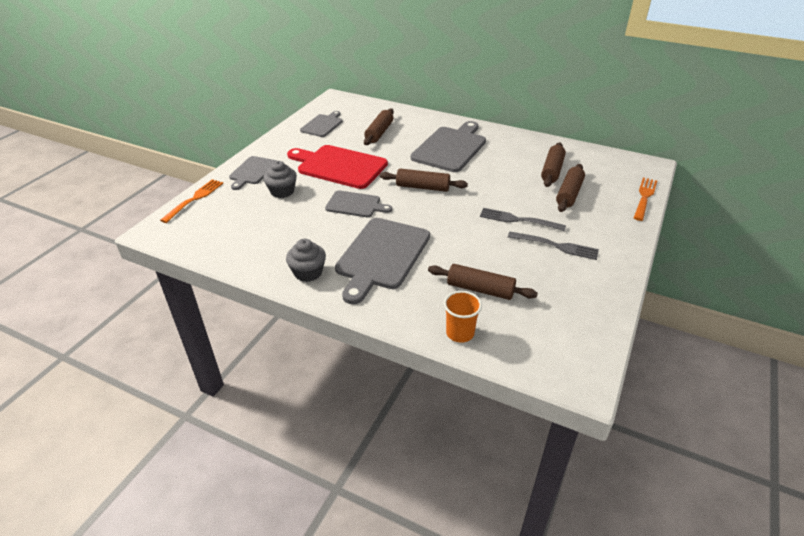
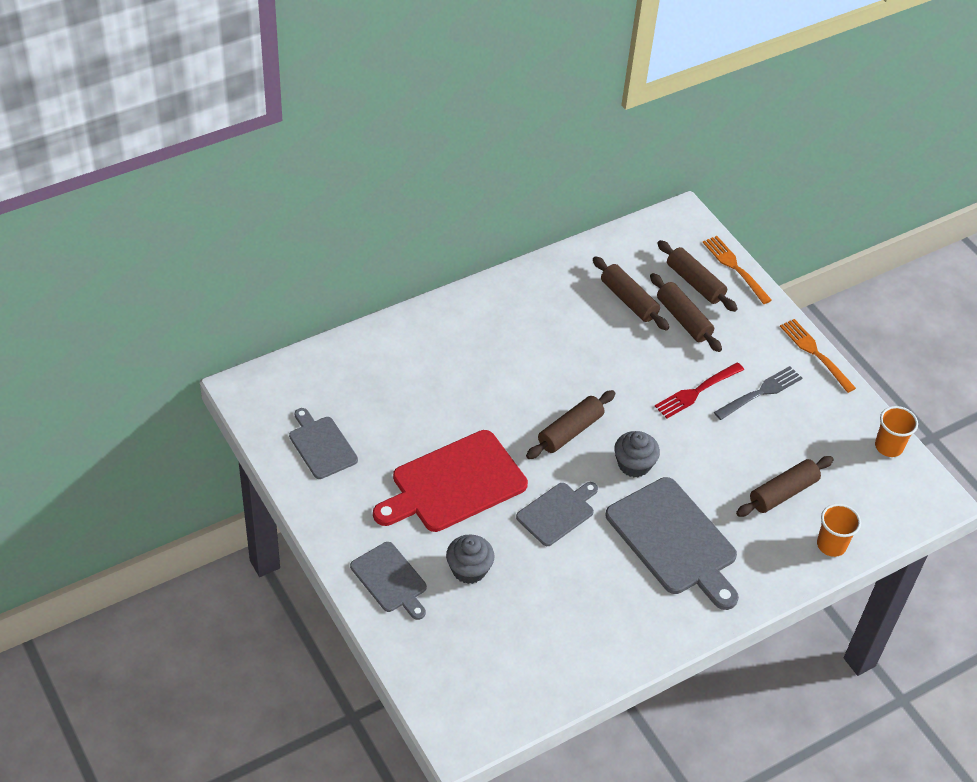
camera: 60 degrees left, 10 degrees up
(194, 199) = (413, 670): orange fork -> orange fork (816, 354)
(308, 272) = (657, 618): grey cupcake -> grey cupcake (634, 464)
(379, 133) = (400, 398): brown rolling pin -> brown rolling pin (695, 283)
(450, 148) = (502, 353): grey cutting board -> none
(519, 220) = (697, 391): grey fork -> red fork
(597, 329) = (888, 447): none -> orange cup

